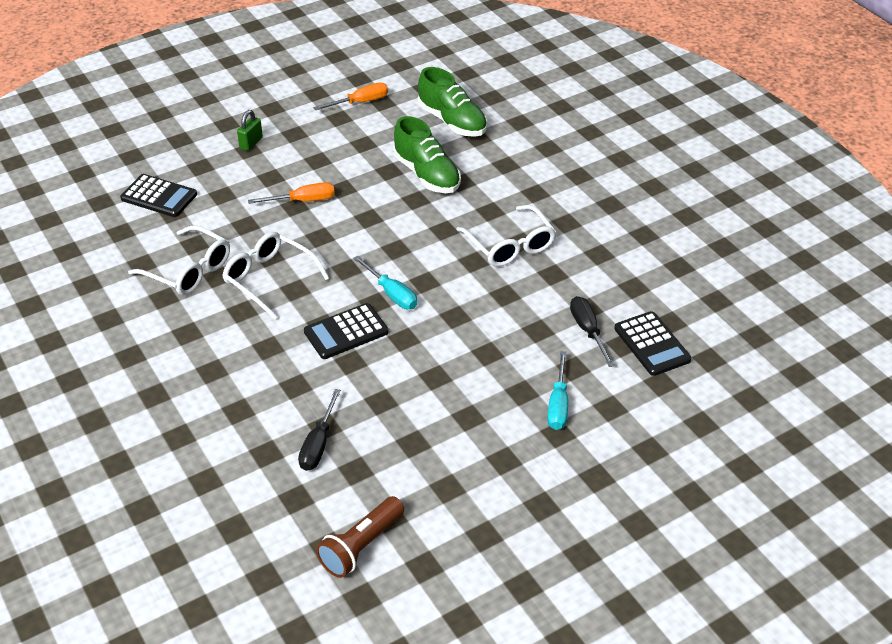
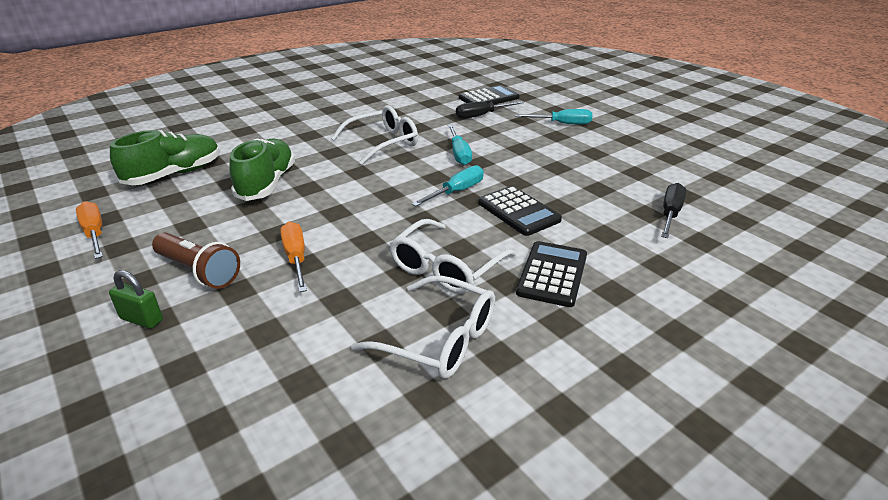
camera: 95 degrees left, 10 degrees down
(159, 196) = (253, 407): black calculator -> black calculator (552, 274)
(189, 271) = (439, 339): white glasses -> white glasses turned 90 degrees clockwise
(318, 444) = (670, 214): black screwdriver -> black screwdriver turned 75 degrees counterclockwise
(361, 546) = (758, 186): brown flashlight -> brown flashlight (199, 271)
(427, 175) = (267, 183): green shoe -> green shoe turned 45 degrees counterclockwise
(476, 302) = (459, 154): none -> turquoise screwdriver

